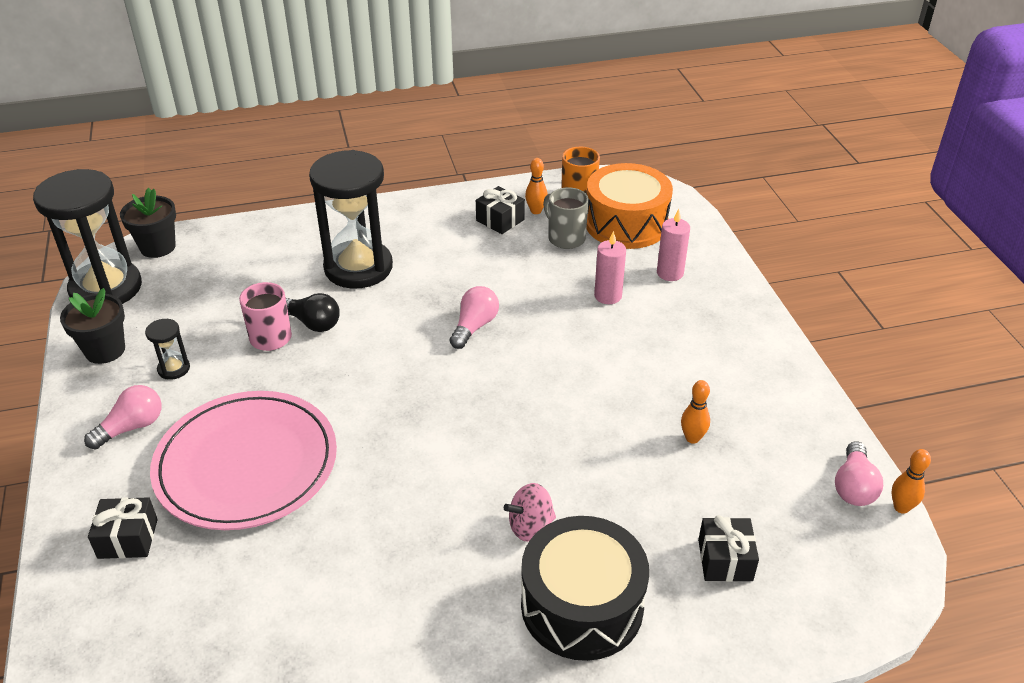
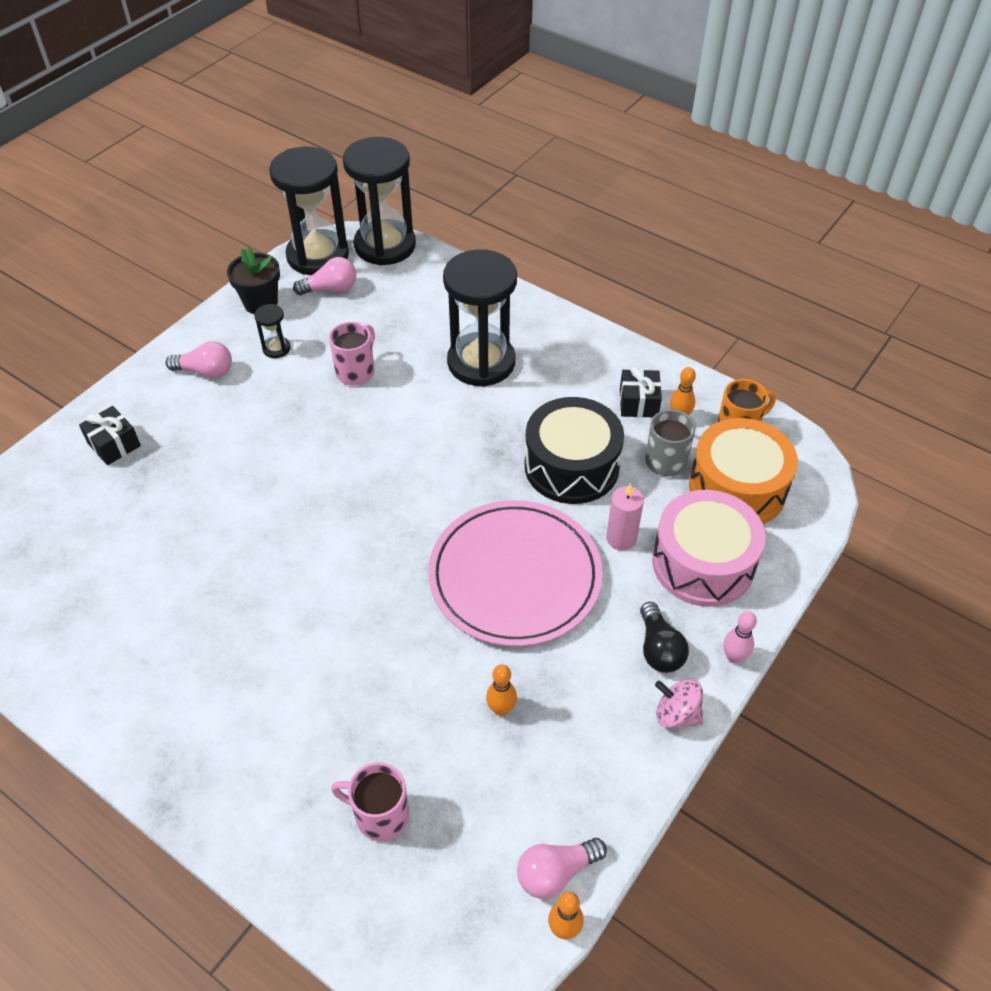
camera: 50 degrees right, 10 degrees up
(158, 247) = (385, 245): black flower pot -> black hourglass
(246, 464) = (225, 453): pink plate -> pink plate (515, 576)
(312, 323) = (394, 382): black light bulb -> black light bulb (659, 648)
(474, 326) = (488, 477): pink light bulb -> pink light bulb (330, 288)
(530, 526) = (305, 657): pink spinning top -> pink spinning top (676, 714)
(582, 605) = (255, 741): black drum -> black drum (571, 466)
(670, 273) = (703, 563): pink candle -> pink drum
(725, 560) = (380, 815): black gift -> pink mug
(758, 304) = (734, 657): none -> pink bowling pin

